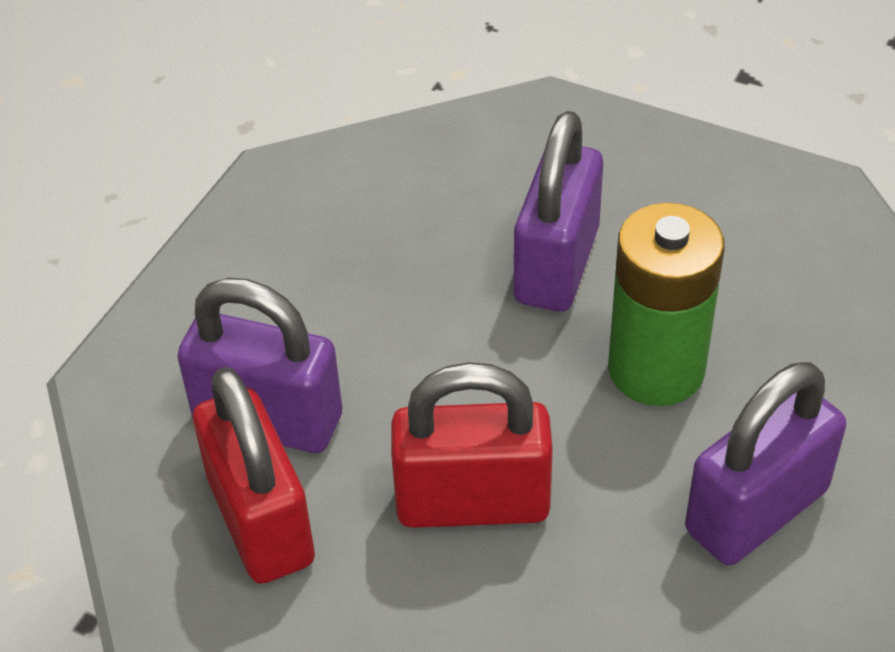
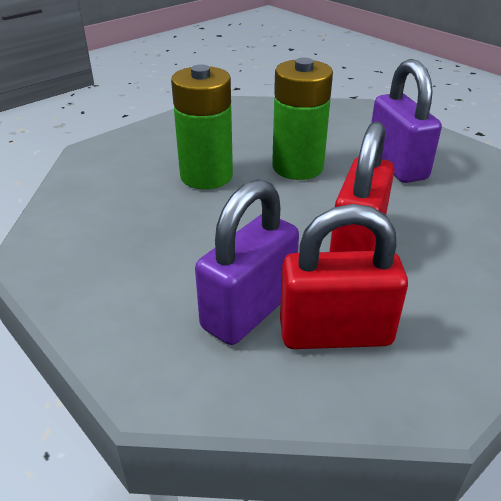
camera: 70 degrees left, 10 degrees down
(556, 265) = (206, 176): purple padlock -> green battery

